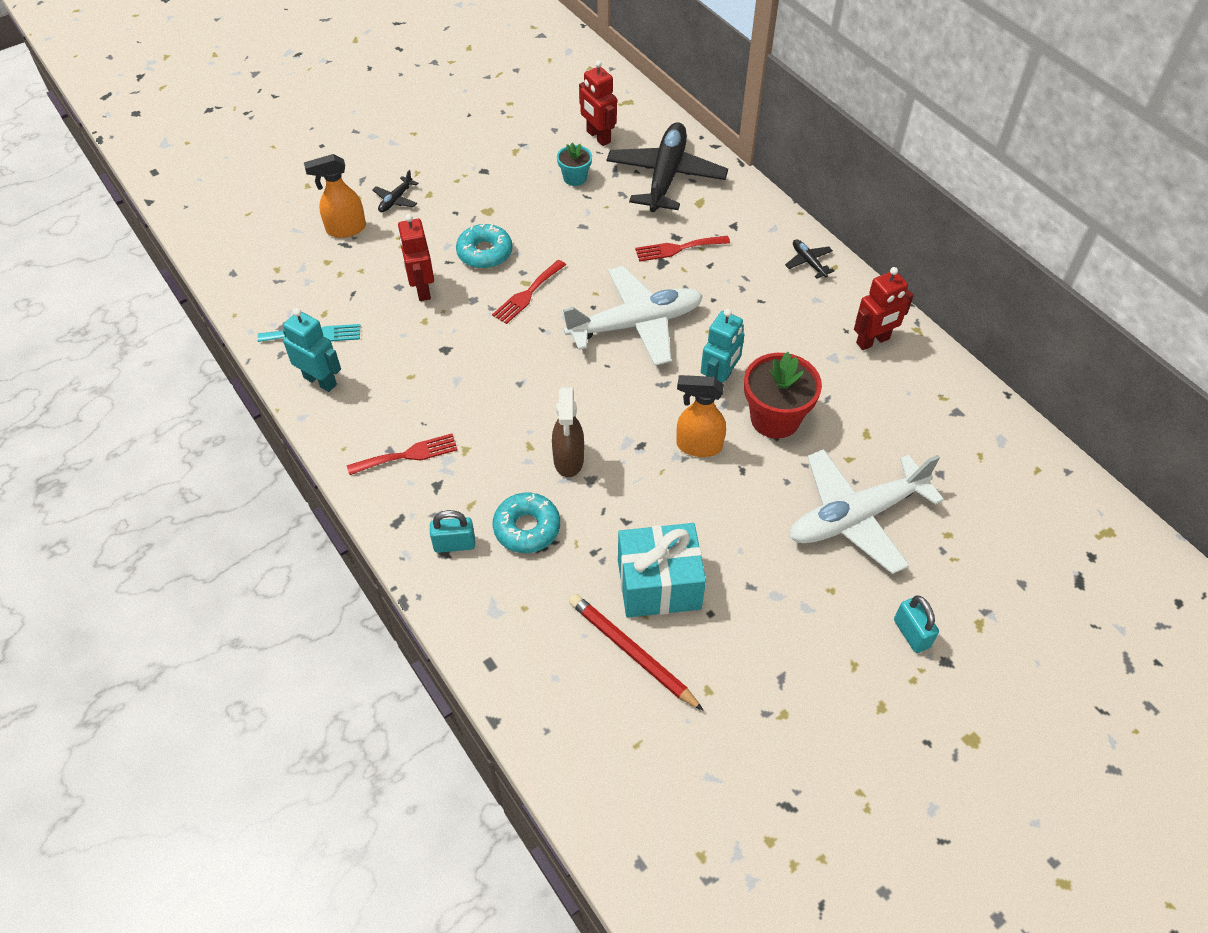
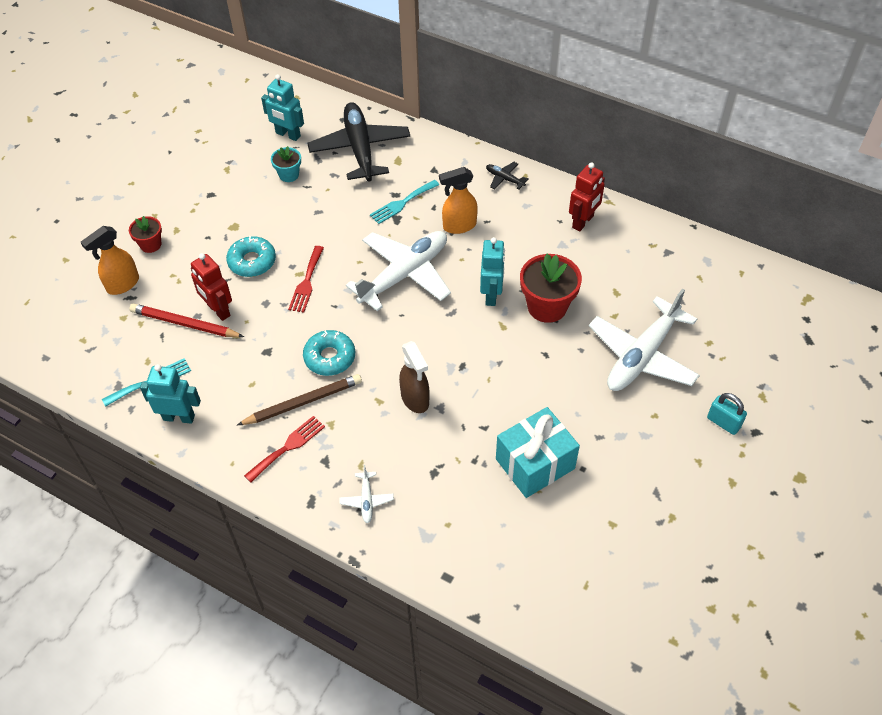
camera: 25 degrees left, 0 degrees up
(395, 200) = (150, 244): black plane -> red flower pot
(450, 415) = (303, 402): none -> brown pencil
(454, 544) = (366, 500): turquoise padlock -> white plane
(527, 528) = (414, 464): turquoise donut -> turquoise donut (330, 357)
(598, 137) = (288, 135): red robot -> turquoise robot
(631, 652) = (544, 521): red pencil -> red pencil (184, 324)
(678, 248) = (402, 203): red fork -> turquoise fork
(698, 446) = (504, 349): orange spray bottle -> orange spray bottle (459, 226)

